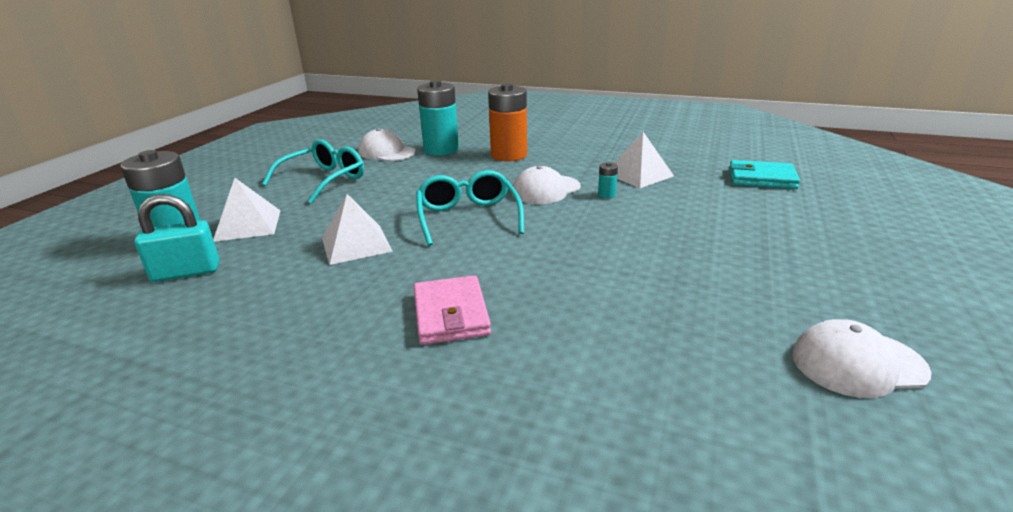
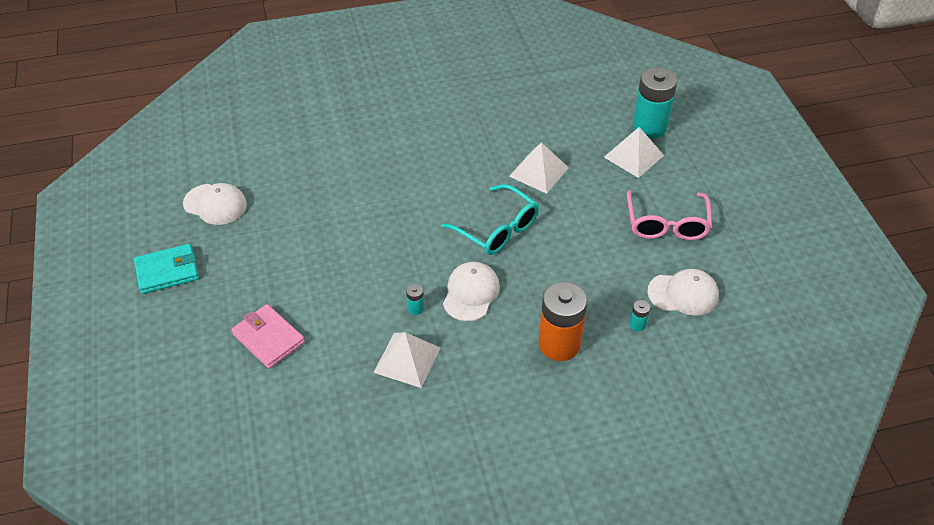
camera: 145 degrees right, 20 degrees up
(186, 272) = (601, 113): turquoise padlock -> none
(324, 180) = (666, 224): turquoise glasses -> pink glasses
(441, 150) = (637, 324): turquoise battery -> turquoise battery, size x0.41
(450, 314) = (426, 150): pink wallet -> pink wallet (268, 338)
(761, 179) = (289, 404): turquoise wallet -> turquoise wallet (167, 271)
(857, 363) = (215, 204): white cap -> white cap turned 60 degrees clockwise

